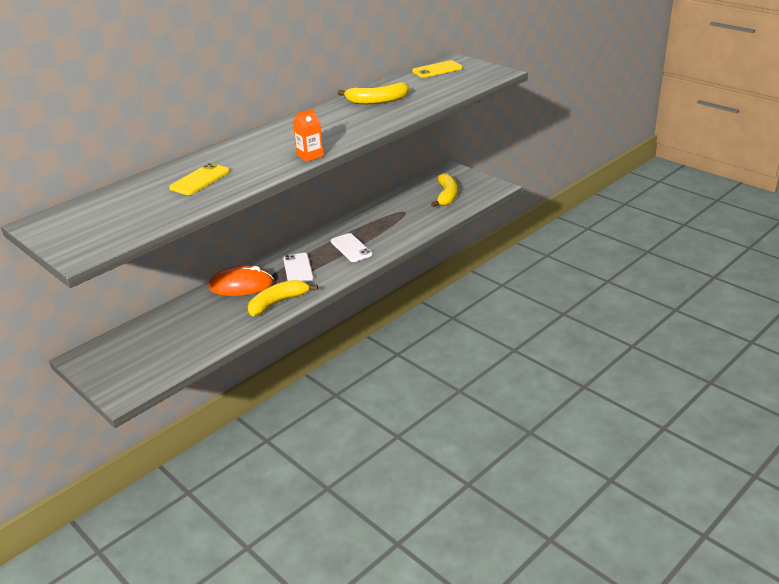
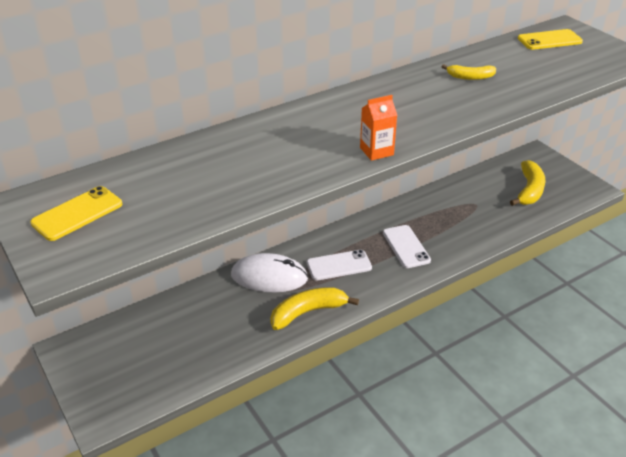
camera: 10 degrees right, 5 degrees up
(200, 180) = (233, 167): yellow phone -> yellow phone (77, 214)
(241, 285) = (269, 277): orange mouse -> white mouse
(298, 269) = (339, 265): white phone -> white phone turned 75 degrees clockwise
(377, 101) = (470, 77): yellow banana -> yellow banana, size x0.60

